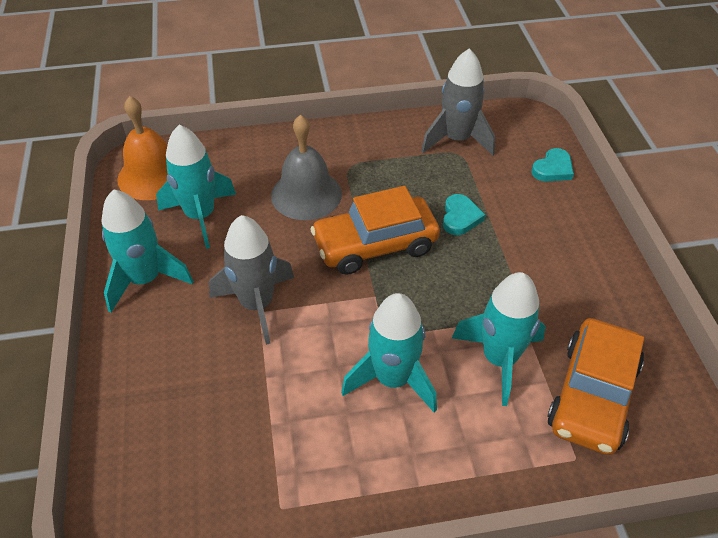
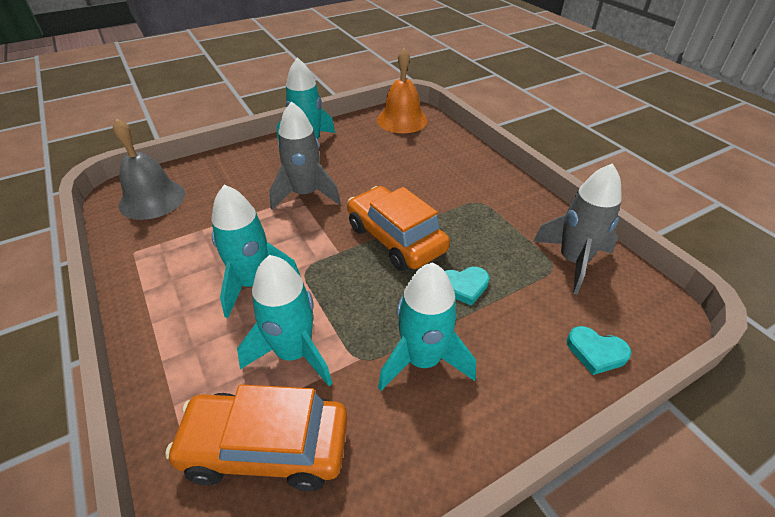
camera: 70 degrees right, 5 degrees down
(200, 216) = (376, 148): turquoise rocket -> turquoise rocket (422, 360)
(306, 194) = (429, 188): grey bell -> grey bell (152, 199)

